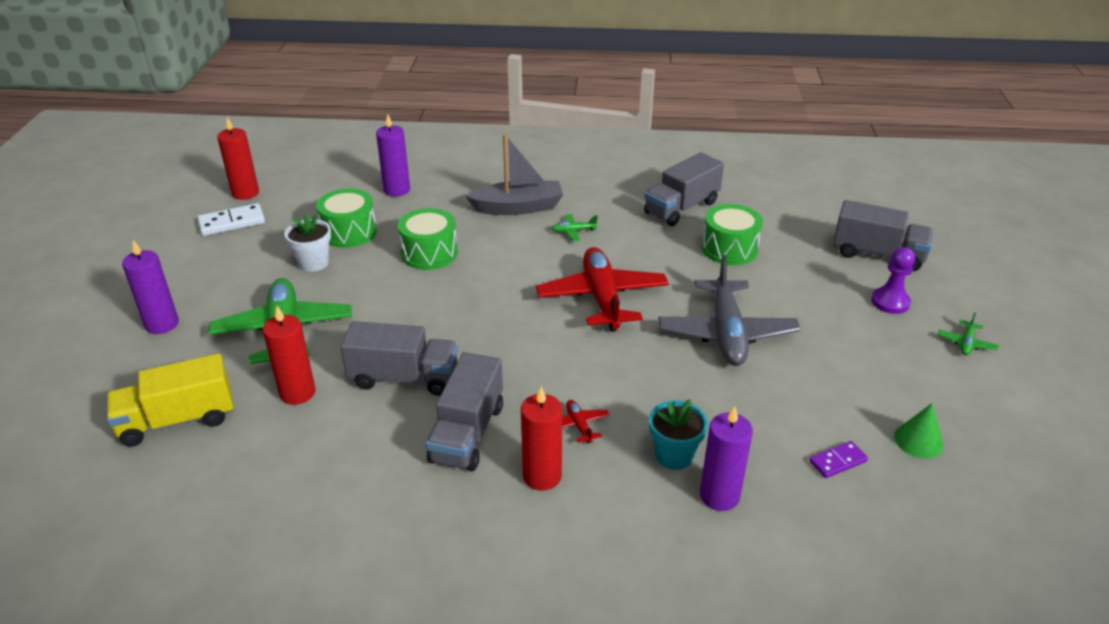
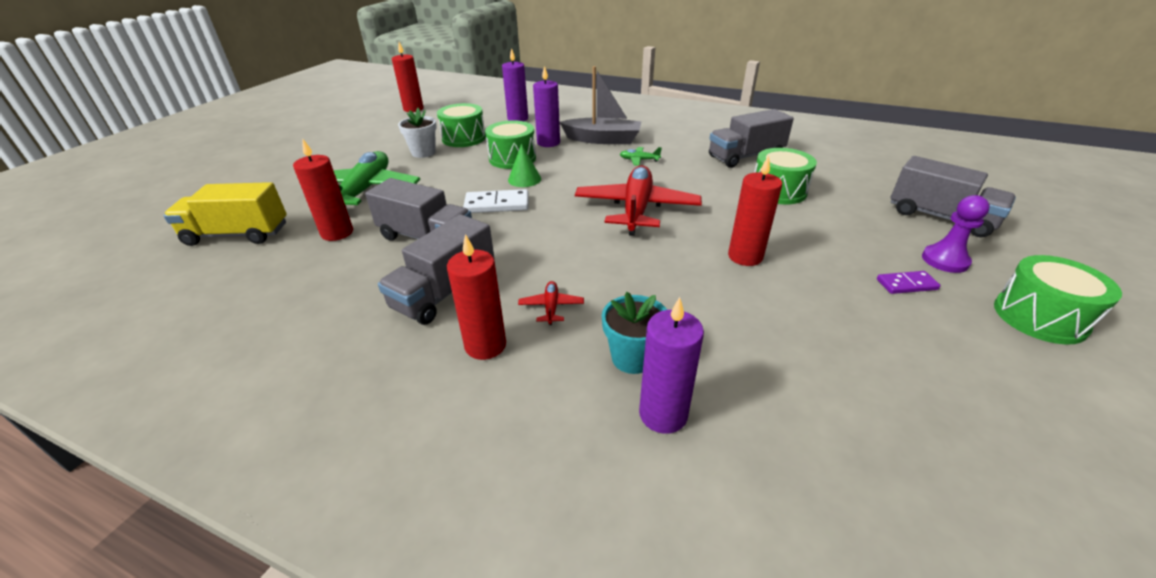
camera: 20 degrees right, 0 degrees up
(162, 324) = (289, 173): purple candle -> purple candle (548, 143)
(232, 222) = (390, 123): white domino -> white domino (497, 204)
(726, 333) = (745, 256): grey plane -> red candle
(837, 461) = (829, 412): purple domino -> purple domino (906, 284)
(918, 440) = (951, 413): green cone -> green cone (524, 179)
(966, 343) = (1039, 317): green plane -> green drum

